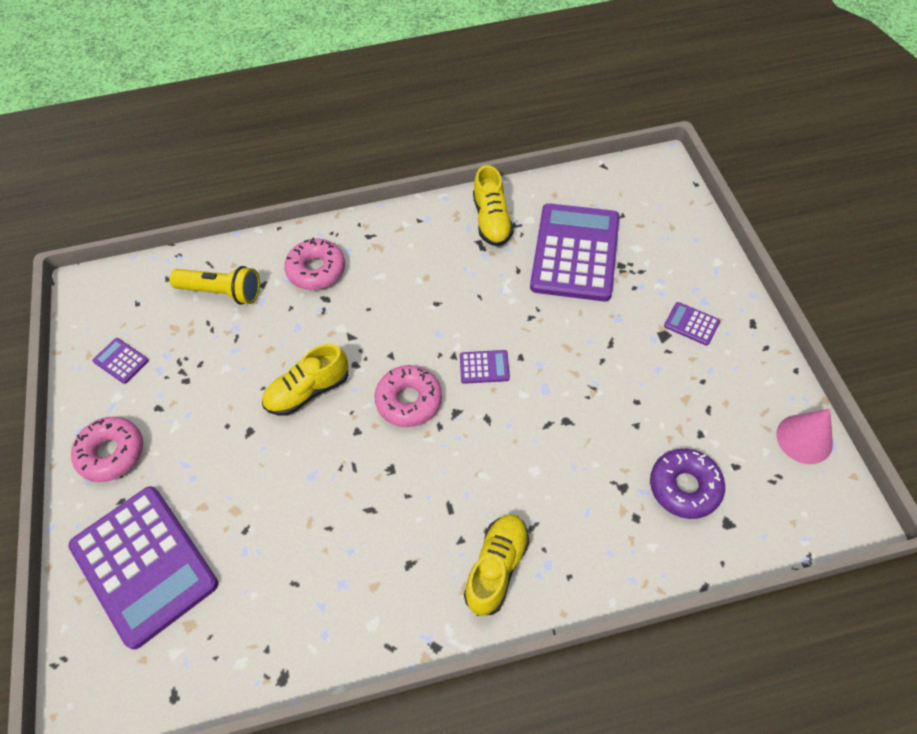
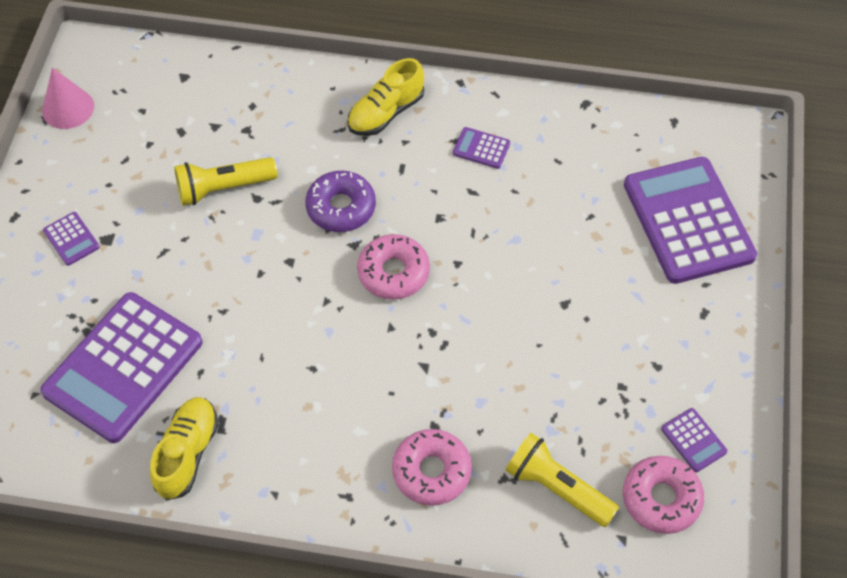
camera: 160 degrees left, 0 degrees up
(112, 453) = (711, 335): pink donut -> pink donut (661, 498)
(308, 391) = (491, 322): yellow shoe -> none
(484, 367) = (302, 277): purple calculator -> purple calculator (481, 148)
(601, 418) = (223, 188): none -> yellow flashlight
(684, 487) = (196, 111): purple donut -> purple donut (341, 207)

